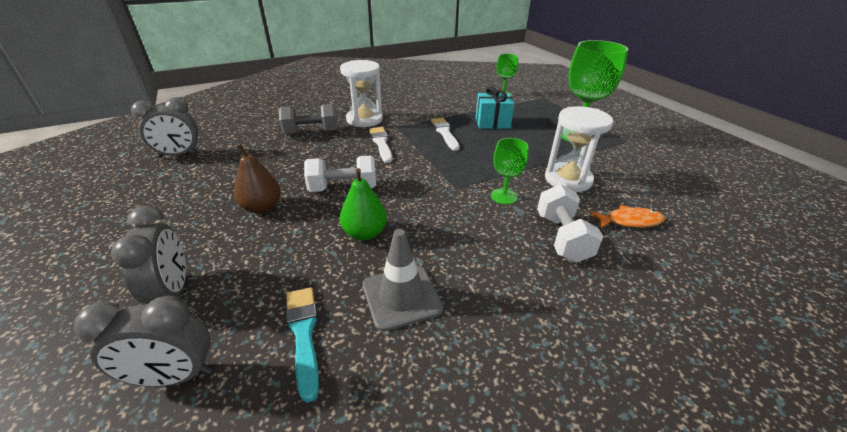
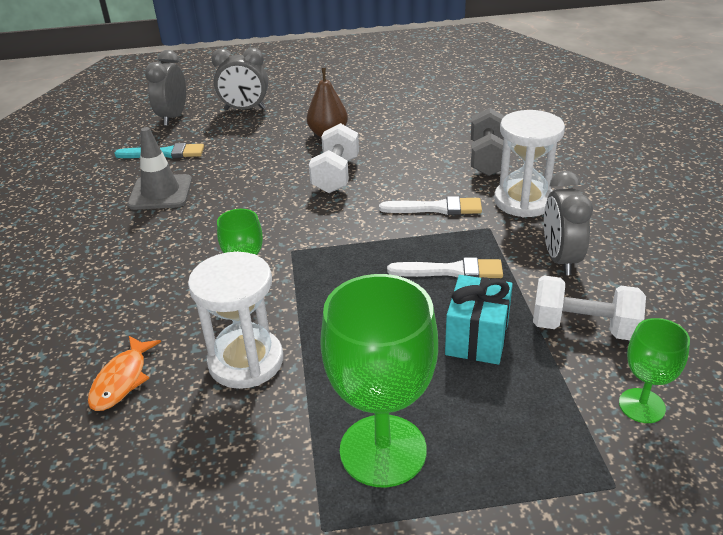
camera: 110 degrees right, 0 degrees up
(179, 155) = (455, 89): grey clock -> grey clock (560, 259)
(365, 233) = (251, 182): green pear -> none
(562, 237) = (146, 305): white dumbbell -> white dumbbell (583, 327)

